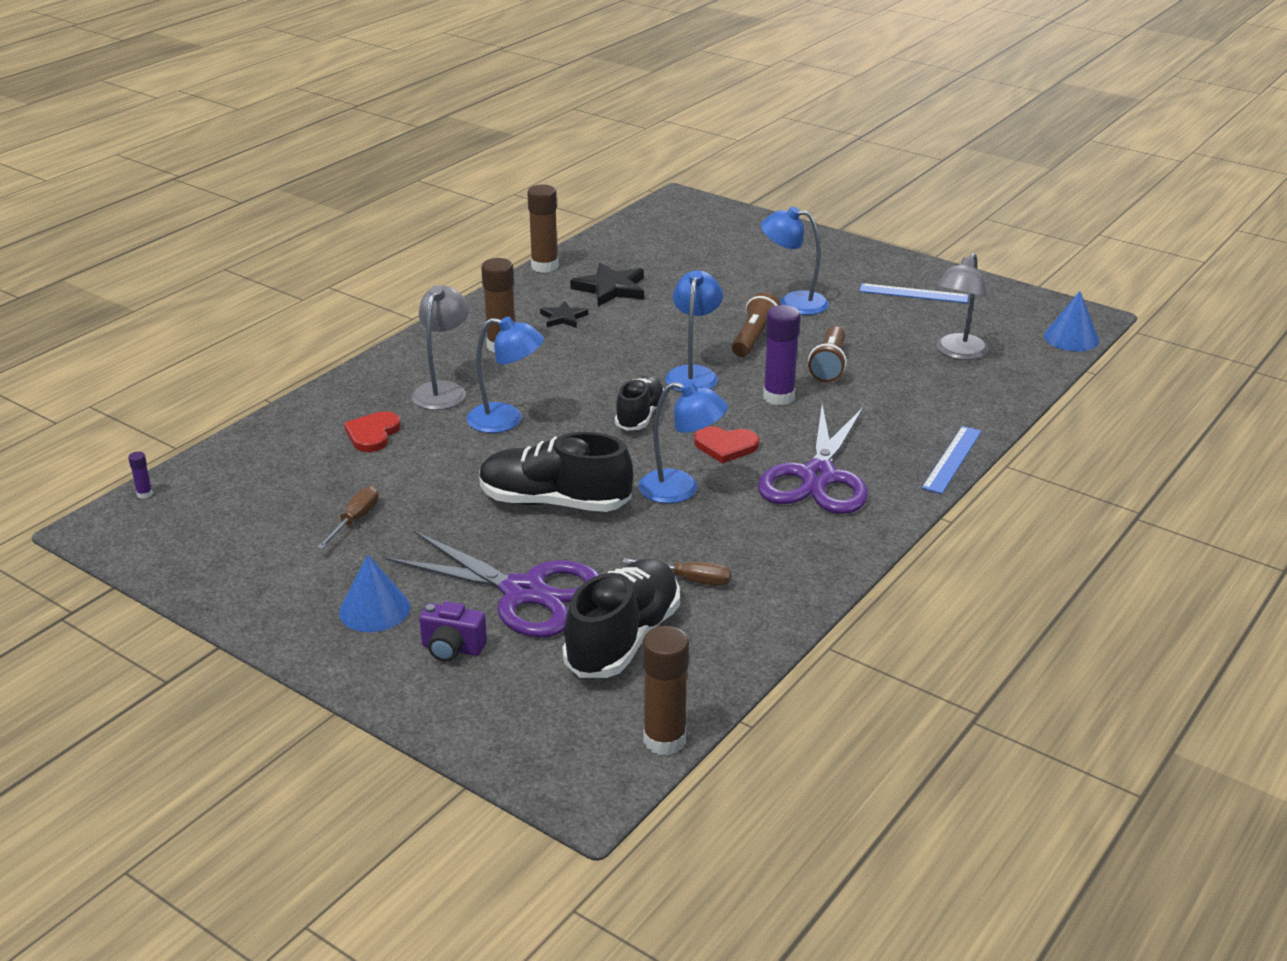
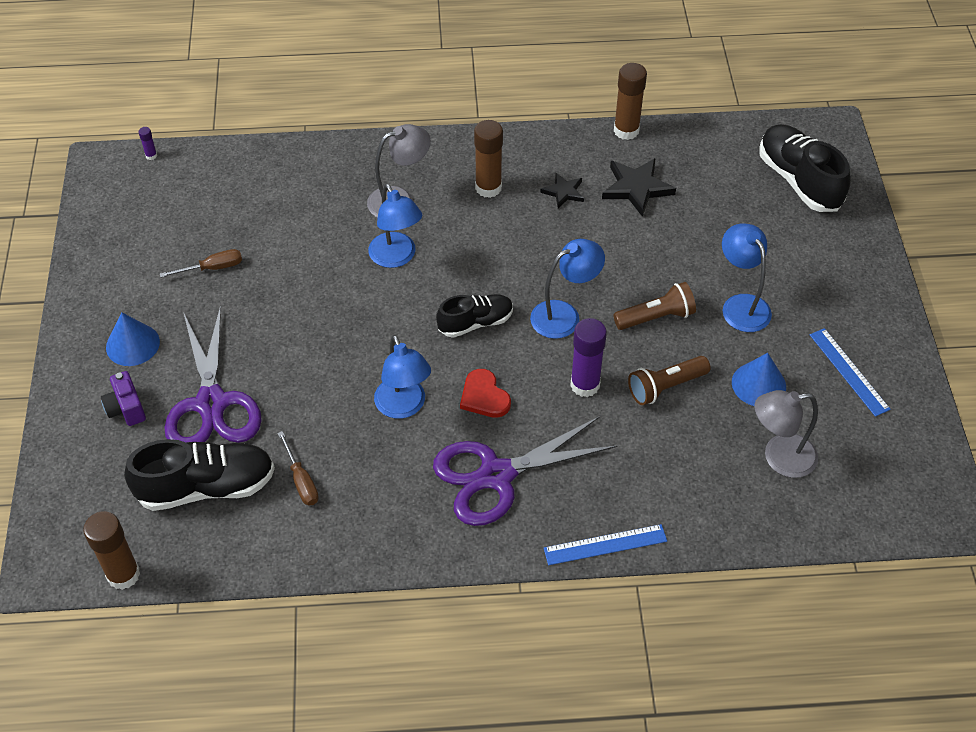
camera: 50 degrees right, 20 degrees up
(372, 434) = (313, 205): red heart -> none
(554, 502) = (323, 350): black shoe -> black shoe (799, 181)
(1071, 338) = (896, 522): blue cone -> blue cone (758, 384)

